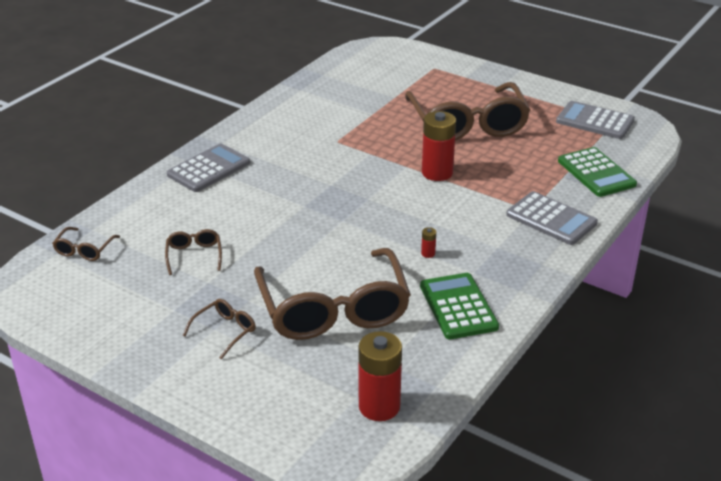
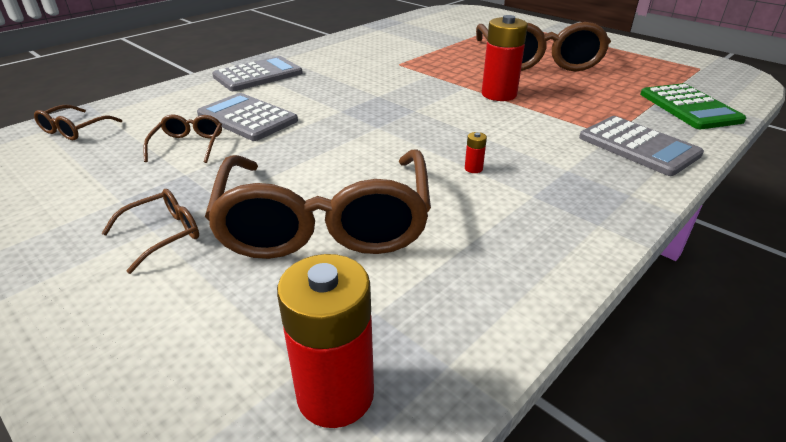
camera: 10 degrees right, 0 degrees up
(458, 307) = (505, 237): green calculator -> none
(595, 121) = (678, 66): grey calculator -> grey calculator (247, 118)

